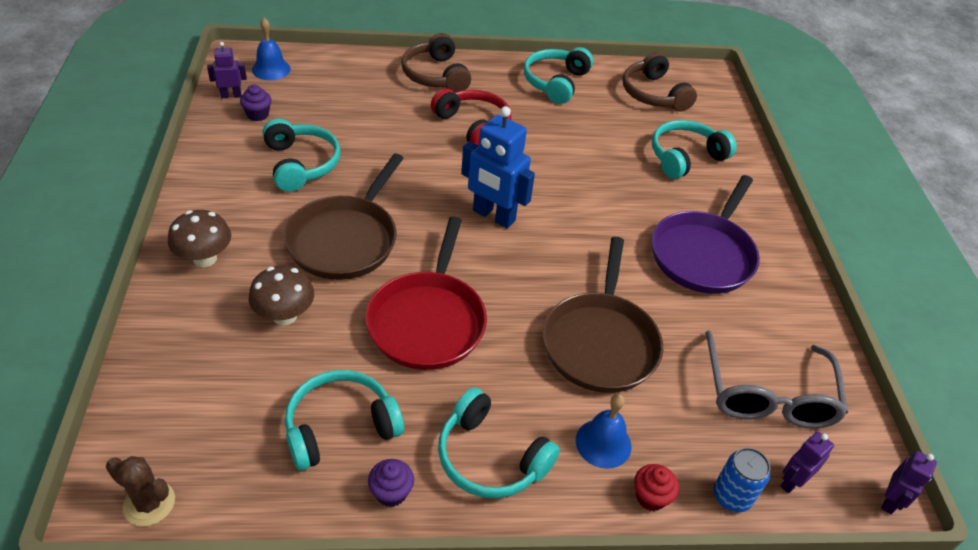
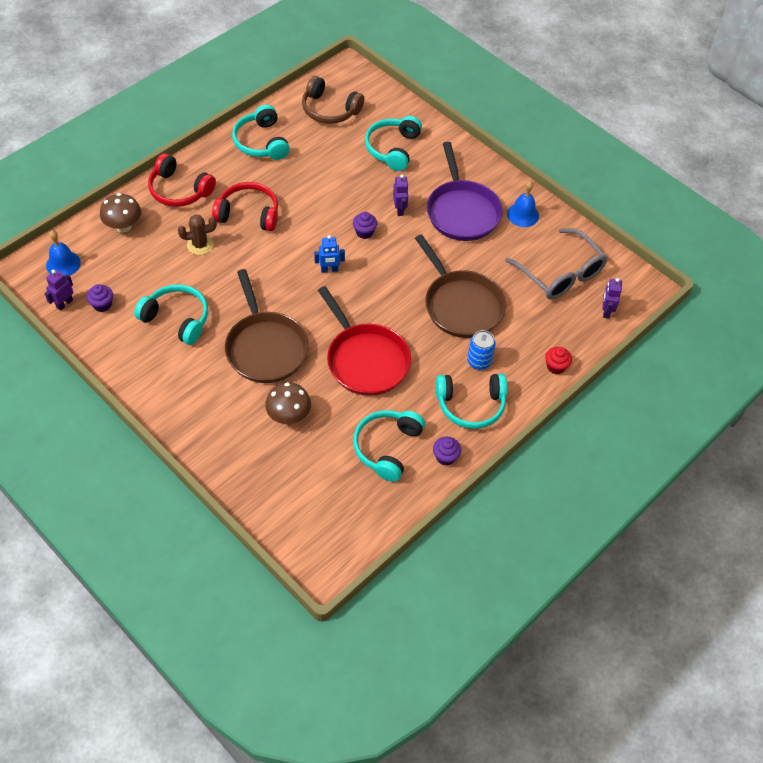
camera: 40 degrees left, 10 degrees up
(149, 503) = (344, 553): brown cactus -> brown cactus (200, 245)
(205, 258) = (201, 420): brown mushroom -> brown mushroom (123, 226)
(435, 75) = (179, 190): brown headphones -> red headphones
(493, 216) = (329, 270): blue robot -> blue robot, size x0.52
(570, 207) = (364, 232): none -> purple cupcake
(603, 443) = (512, 357): blue bell -> blue bell (523, 215)
(731, 496) = (588, 339): blue can -> blue can (479, 361)
(890, 501) = (651, 289): purple robot -> purple robot (399, 210)

